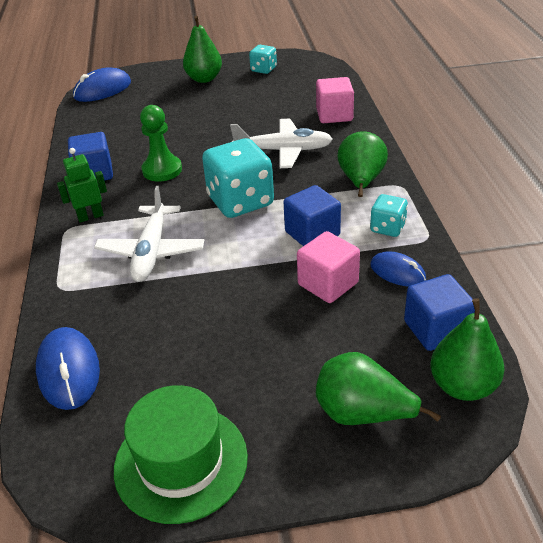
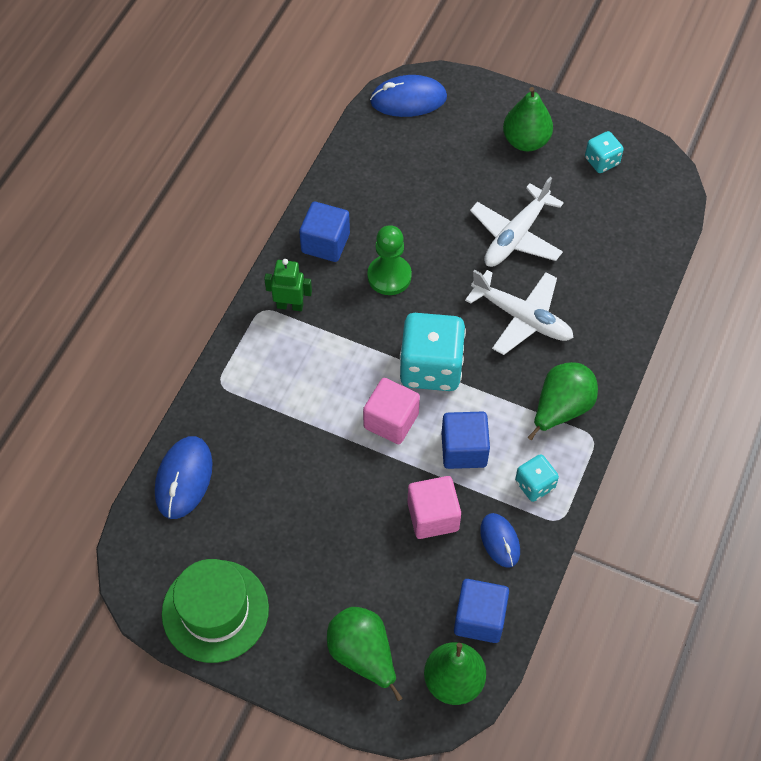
camera: 30 degrees right, 20 degrees up
(151, 251) = (315, 385): white plane -> white plane (516, 236)
(334, 115) = (615, 291): pink cube -> pink cube (391, 421)

